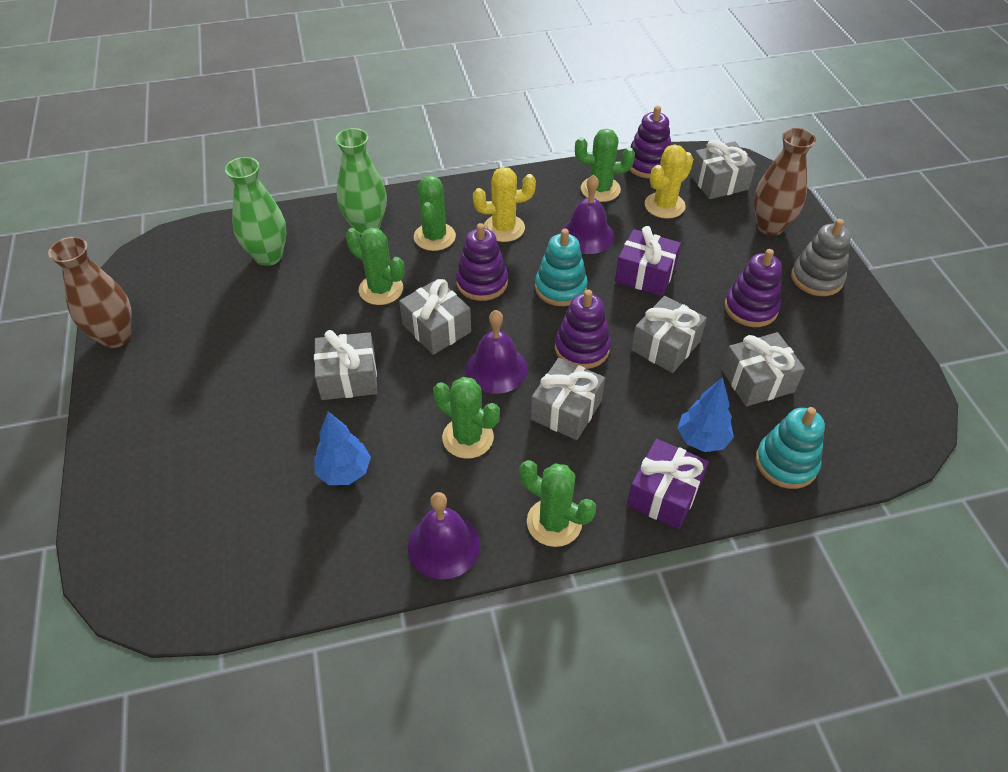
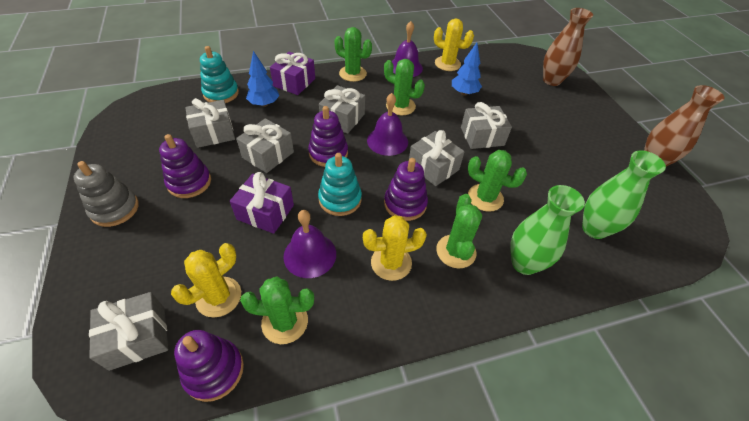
camera: 175 degrees right, 0 degrees up
(350, 560) = (447, 64): none -> yellow cactus
(770, 226) = (119, 268): brown vase -> brown vase (551, 80)

